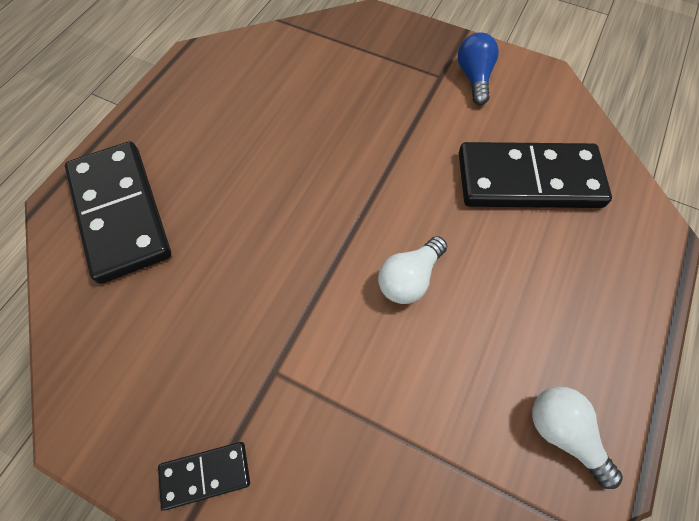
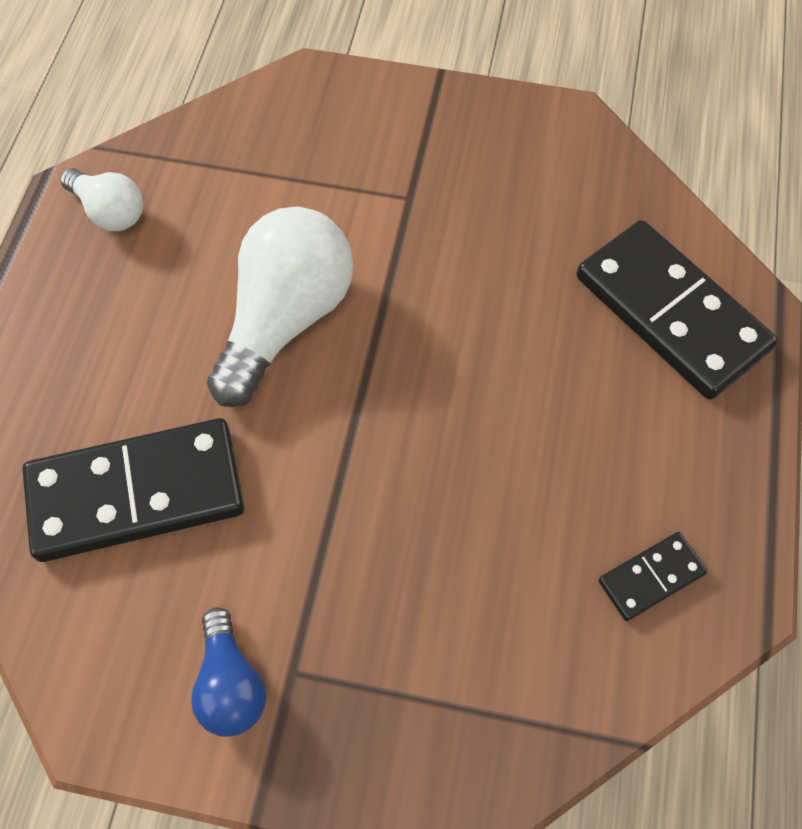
camera: 165 degrees right, 0 degrees up
(205, 475) = (438, 113): black domino -> black domino (651, 577)
(409, 278) = (286, 319): white light bulb -> white light bulb, size x1.86

